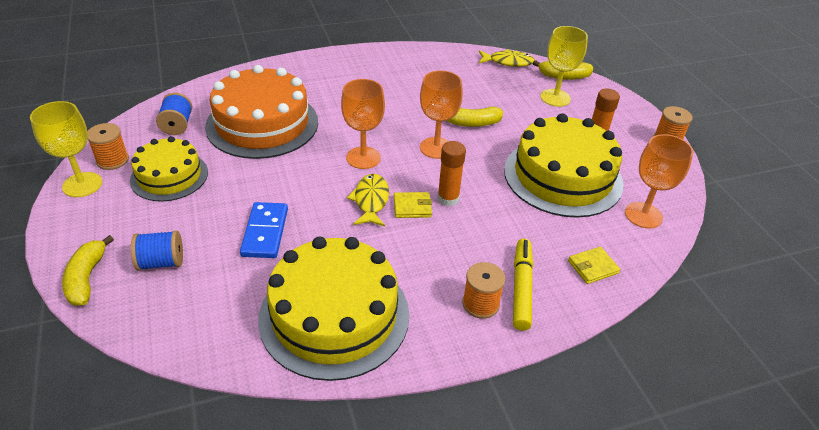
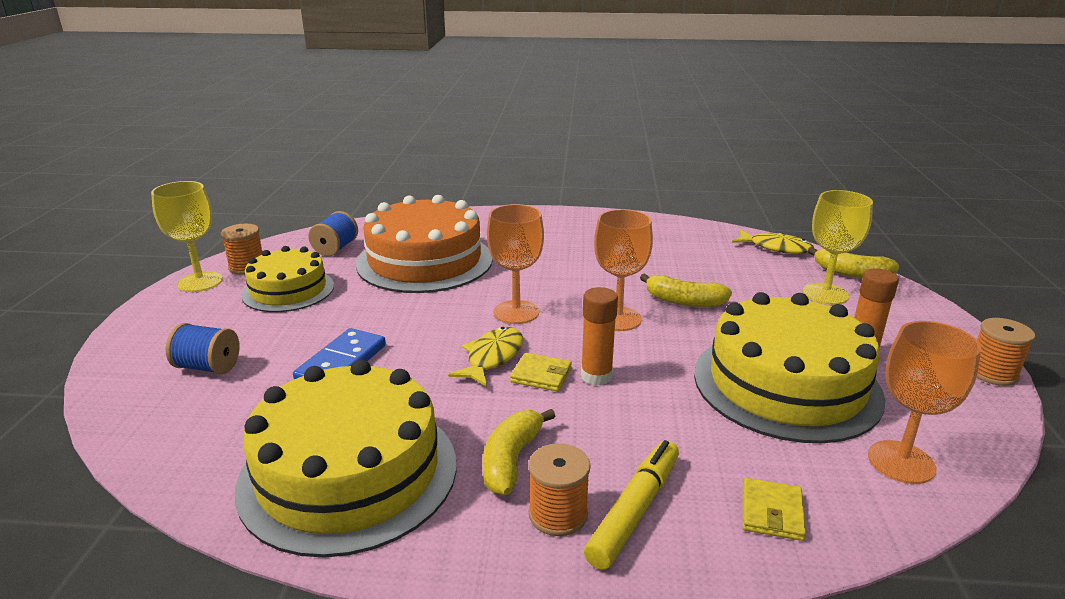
camera: 25 degrees right, 15 degrees down
(86, 278) = (123, 364): yellow banana -> yellow banana (511, 460)
(593, 267) = (772, 512): yellow wallet -> yellow wallet turned 75 degrees counterclockwise

